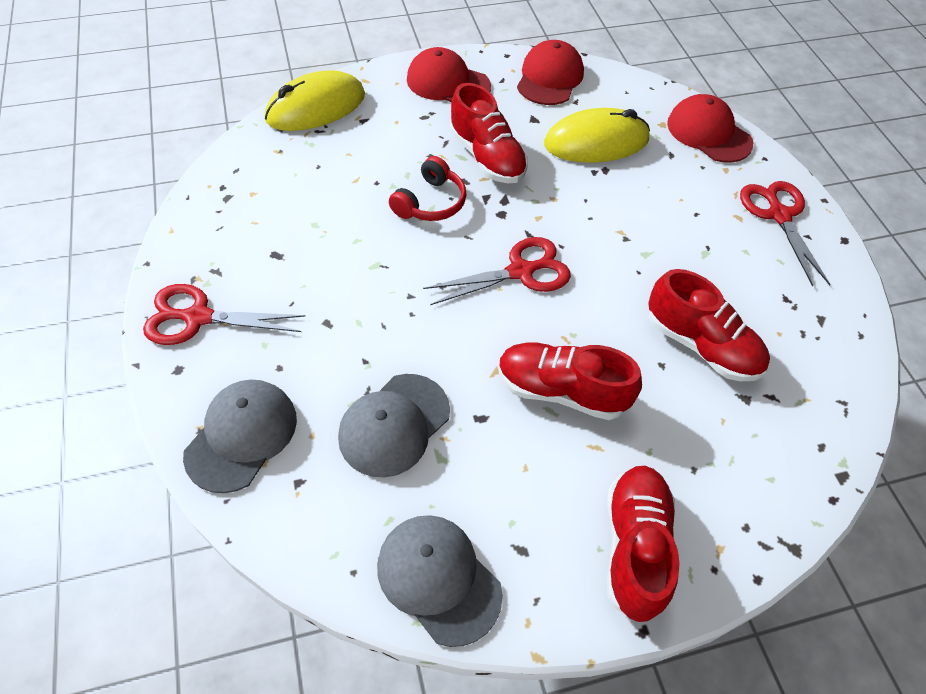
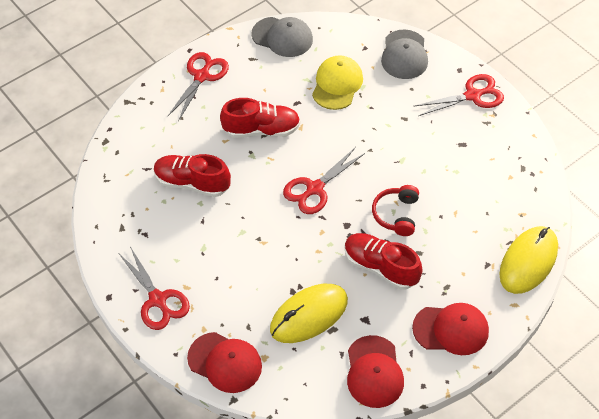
camera: 160 degrees right, 0 degrees up
(394, 425) = (337, 84): grey cap -> yellow cap
(634, 547) = (201, 76): red shoe -> red scissors

